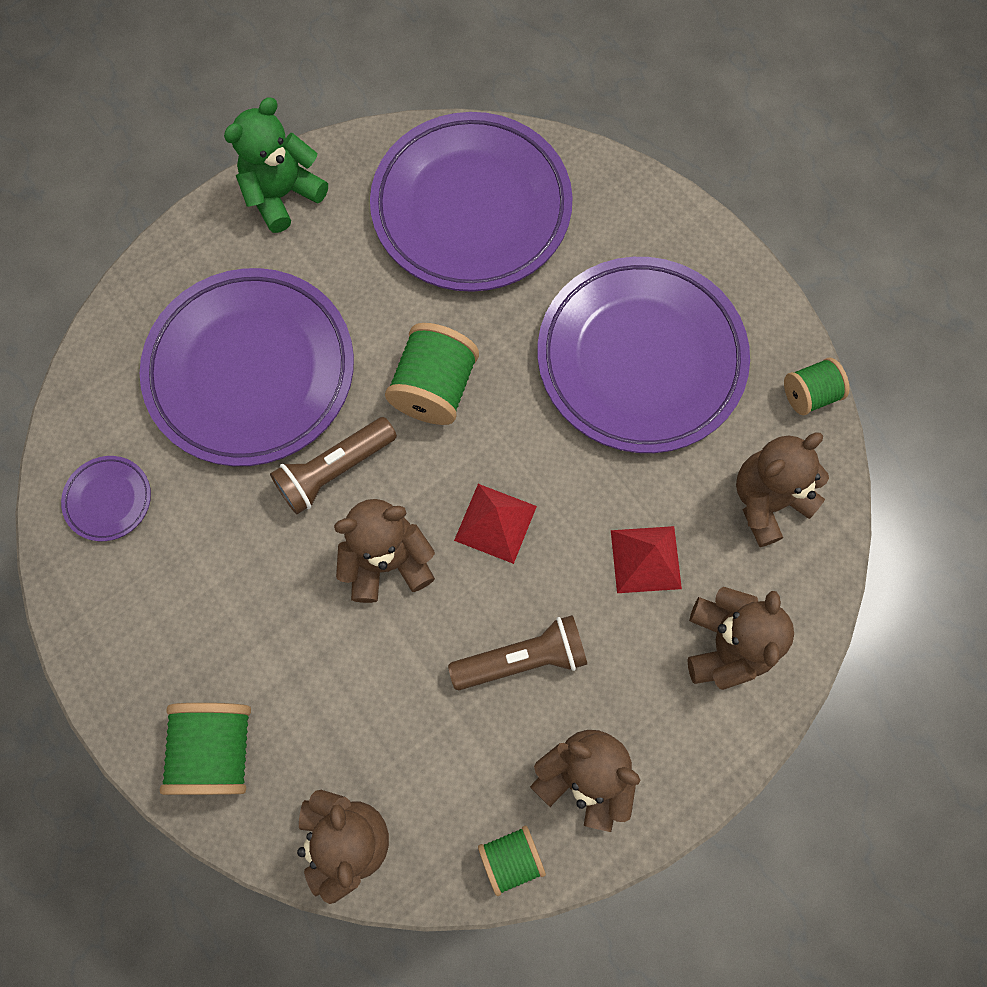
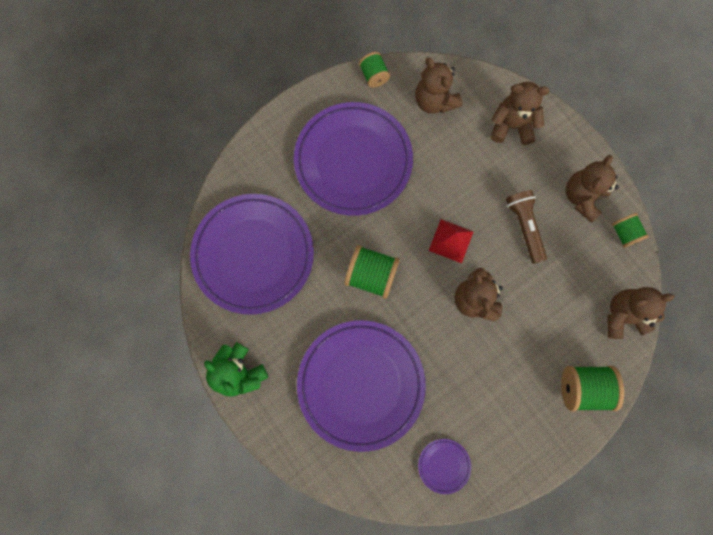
camera: 90 degrees left, 5 degrees up
(334, 470) = (422, 331): brown flashlight -> none
(646, 559) = (468, 163): red pyramid -> none

